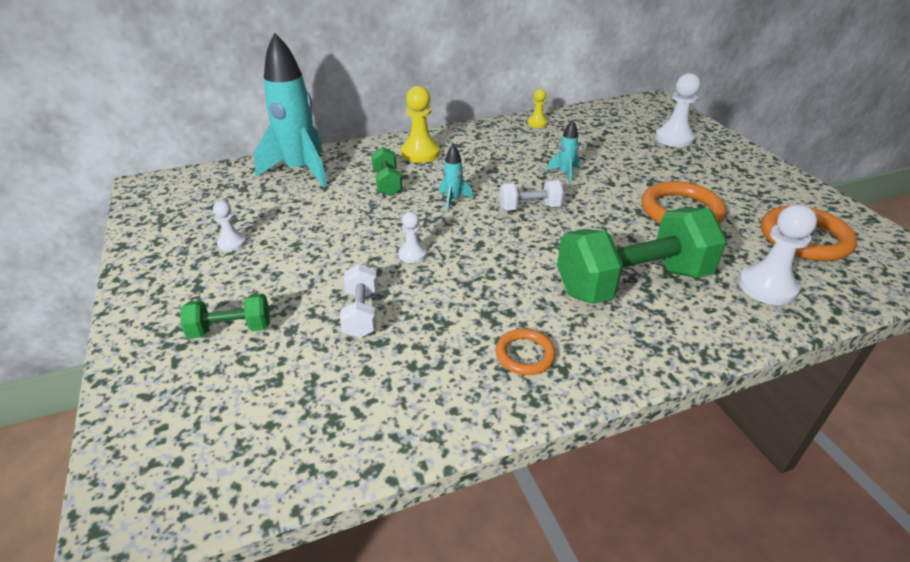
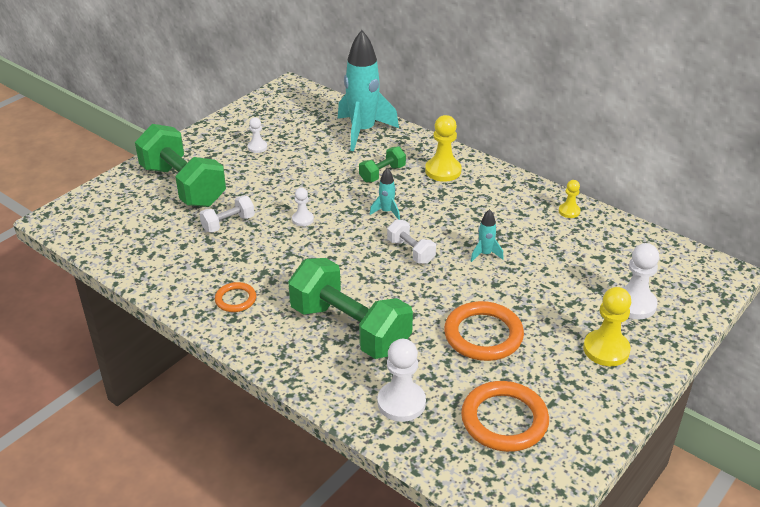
camera: 60 degrees right, 0 degrees up
(231, 329) = (183, 186): green dumbbell -> green dumbbell, size x2.12
(725, 166) = (606, 349): none -> yellow pawn

